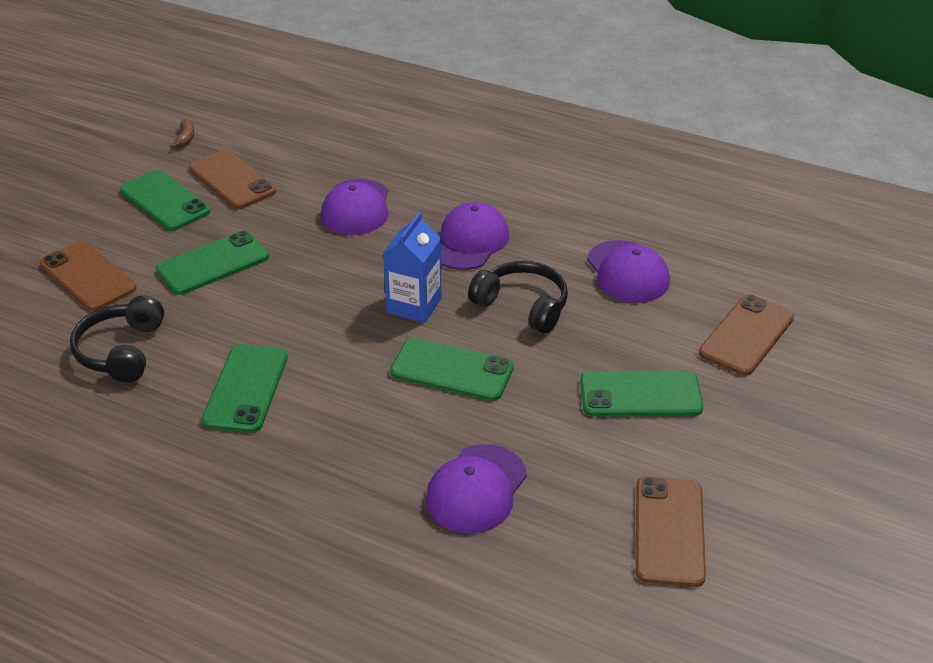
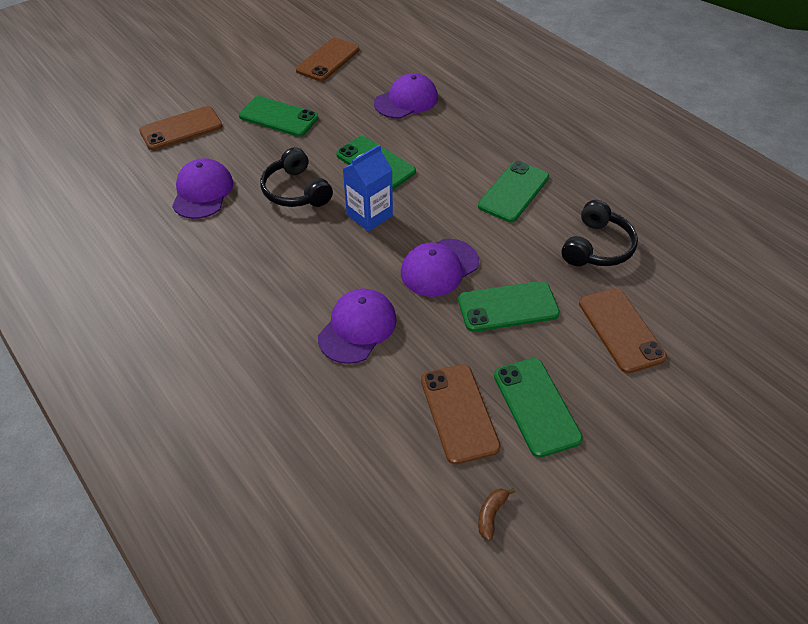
camera: 155 degrees left, 10 degrees up
(469, 241) = (289, 257): purple cap -> purple cap (439, 268)

